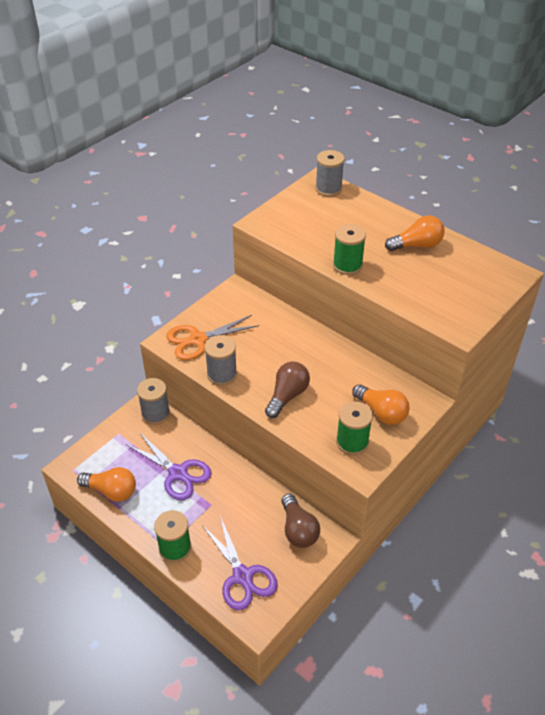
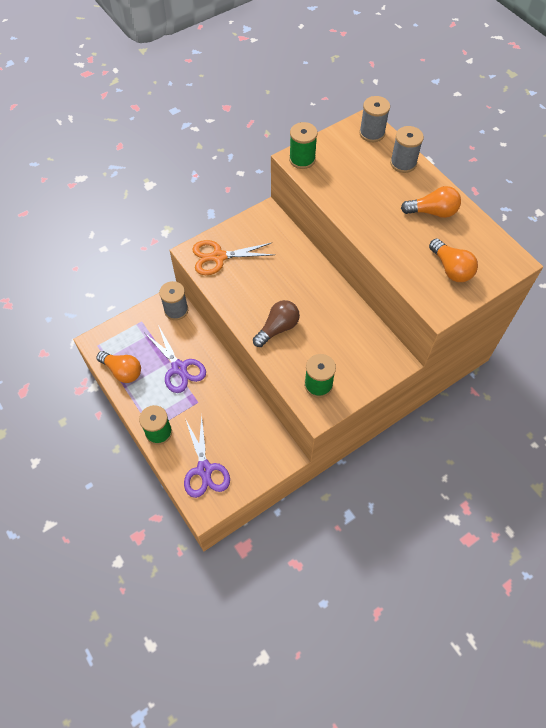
camera: 15 degrees right, 15 degrees up
(222, 374) = (229, 295): grey spool -> grey spool (403, 163)
(298, 529) = (261, 441): brown light bulb -> none
(347, 265) = (360, 220): green spool -> green spool (302, 159)
(381, 412) = (353, 363): orange light bulb -> orange light bulb (451, 268)

